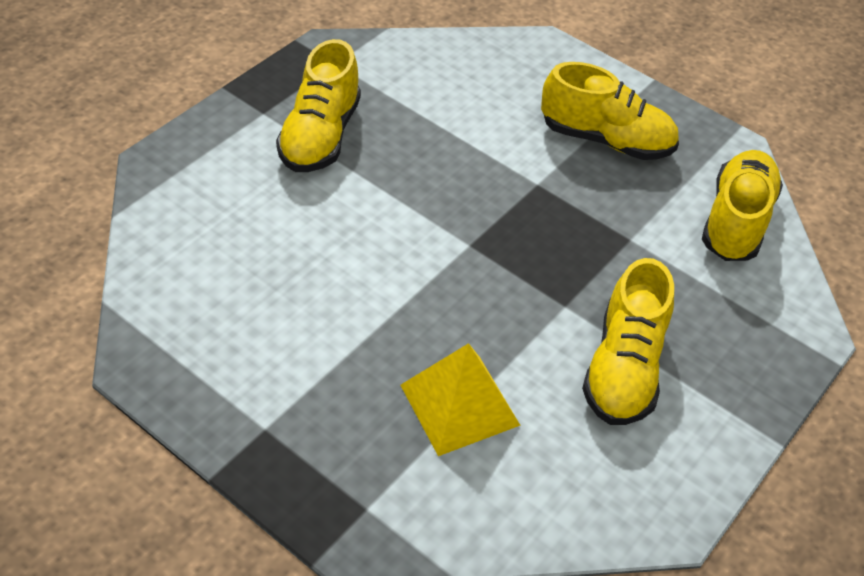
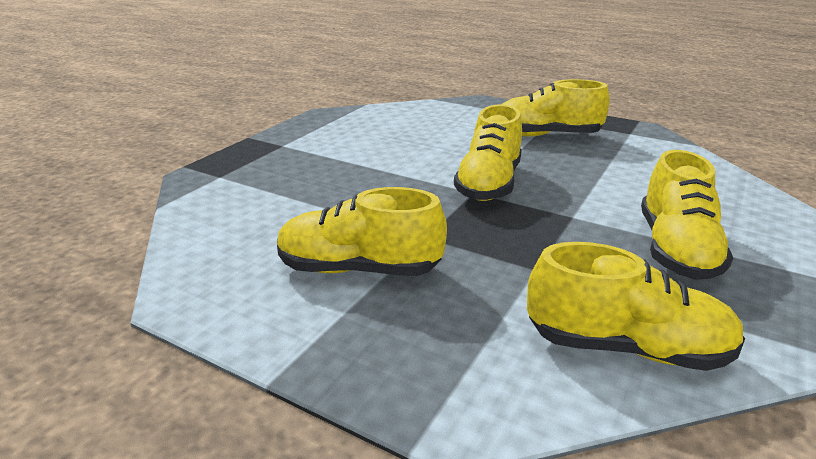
camera: 85 degrees right, 20 degrees down
(452, 226) = (489, 184): none -> yellow shoe
(459, 404) = (307, 198): yellow pyramid -> none

